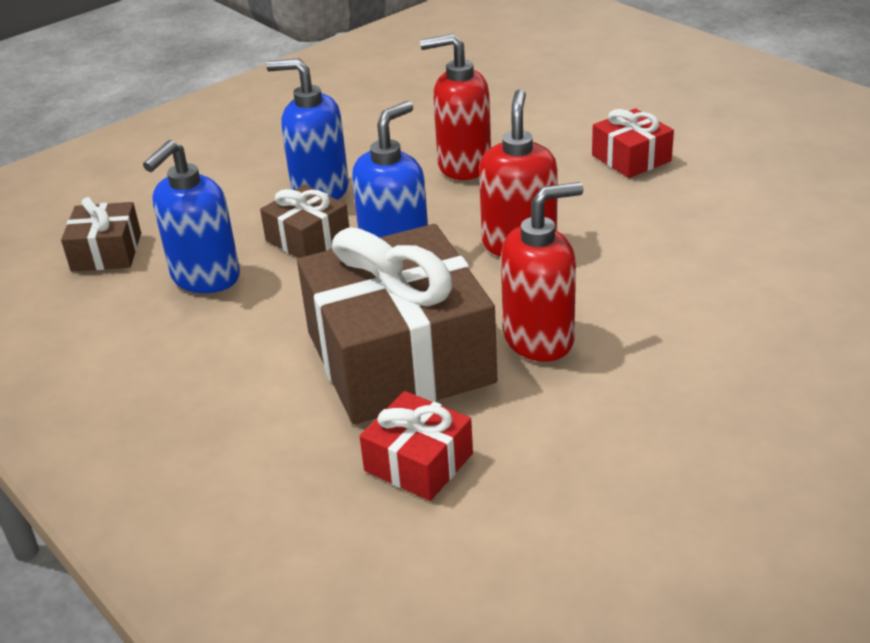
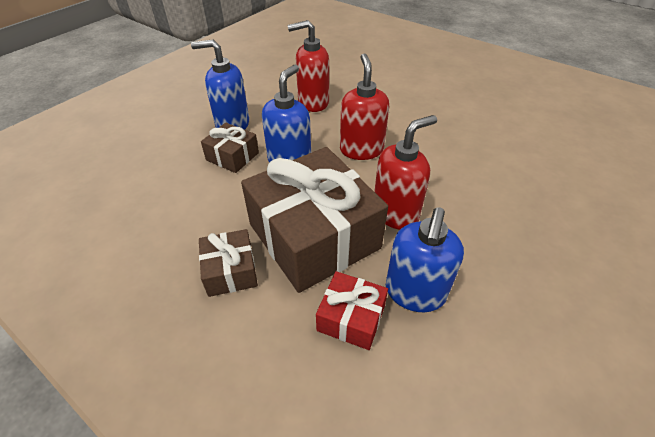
camera: 15 degrees left, 10 degrees up
(106, 252) = (100, 177): brown gift -> brown gift (230, 271)
(205, 277) = (171, 190): blue soap dispenser -> blue soap dispenser (414, 293)
(631, 158) = (404, 92): red gift -> none

